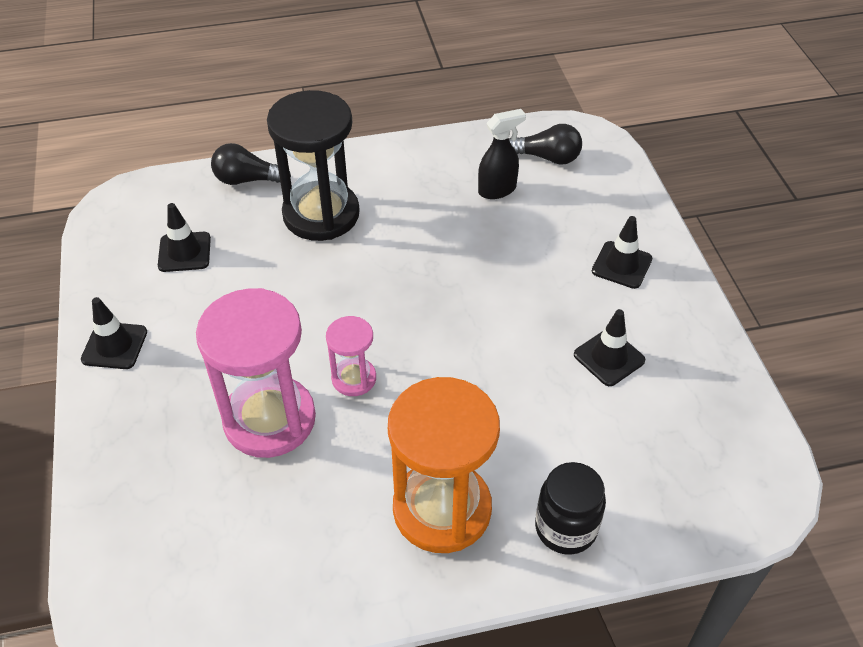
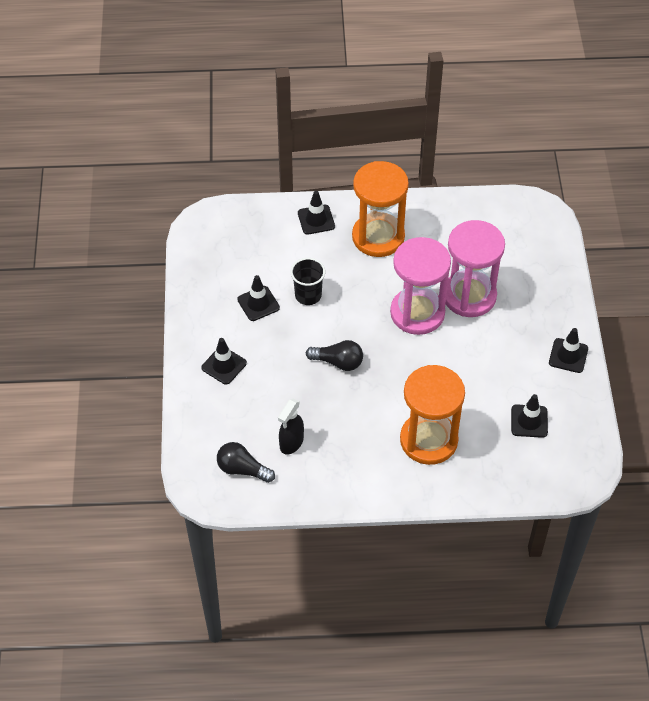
camera: 170 degrees left, 5 degrees up
(247, 180) = (484, 482): black light bulb -> black light bulb (338, 362)
(321, 214) = (428, 440): black hourglass -> orange hourglass
(354, 378) = (417, 313): pink hourglass -> pink hourglass, size x1.99
(497, 190) = (291, 443): black spray bottle -> black spray bottle turned 45 degrees counterclockwise
(535, 382) = (308, 295): none -> black cup
(565, 528) = (316, 220): black jar -> black traffic cone

